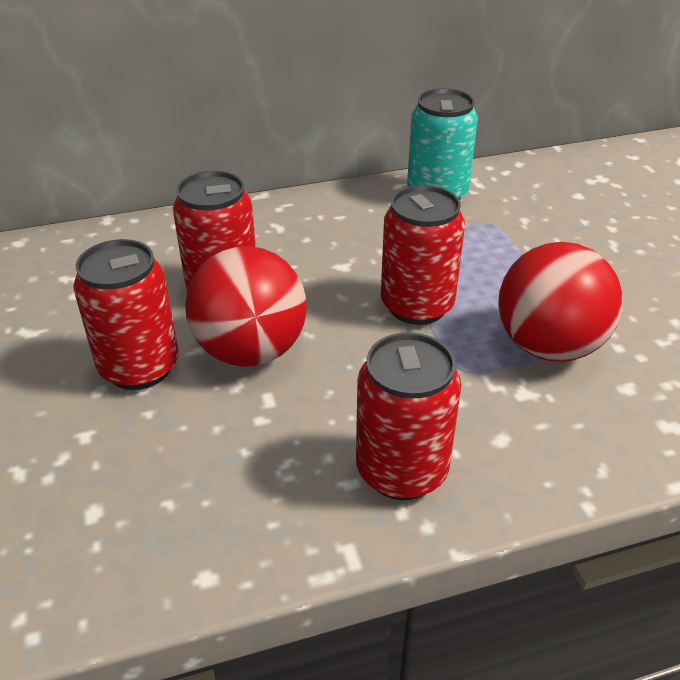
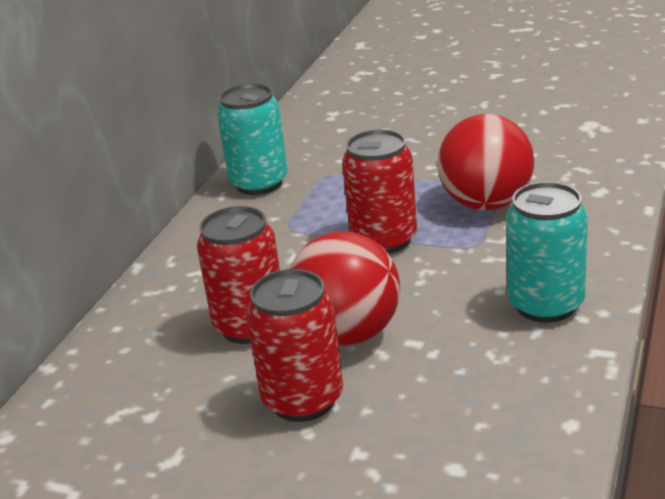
camera: 50 degrees left, 10 degrees down
(401, 470) = (545, 305): red can -> turquoise can

